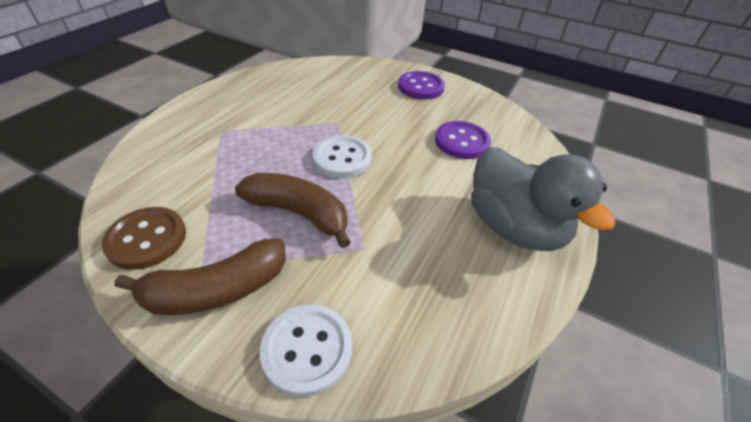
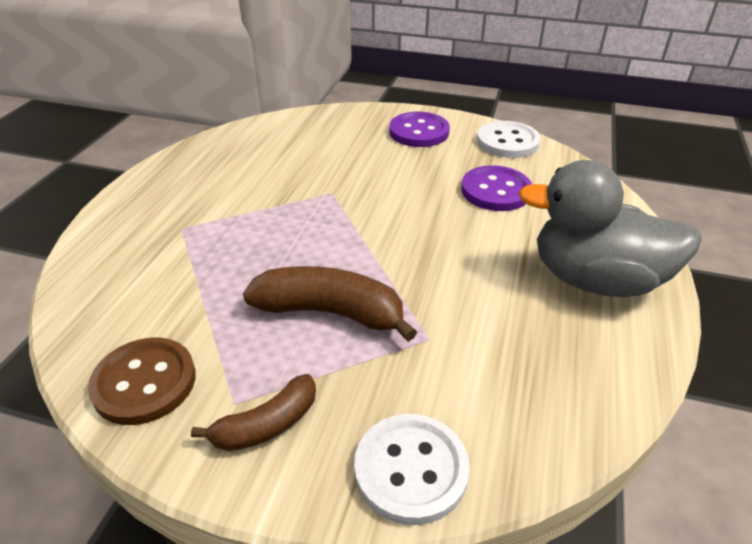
camera: 10 degrees left, 5 degrees down
(217, 289) = (267, 424): brown banana -> brown banana, size x0.62
(342, 158) = (357, 236): white button -> white button (507, 142)
(514, 227) = (595, 280): grey duck -> grey duck turned 150 degrees clockwise

